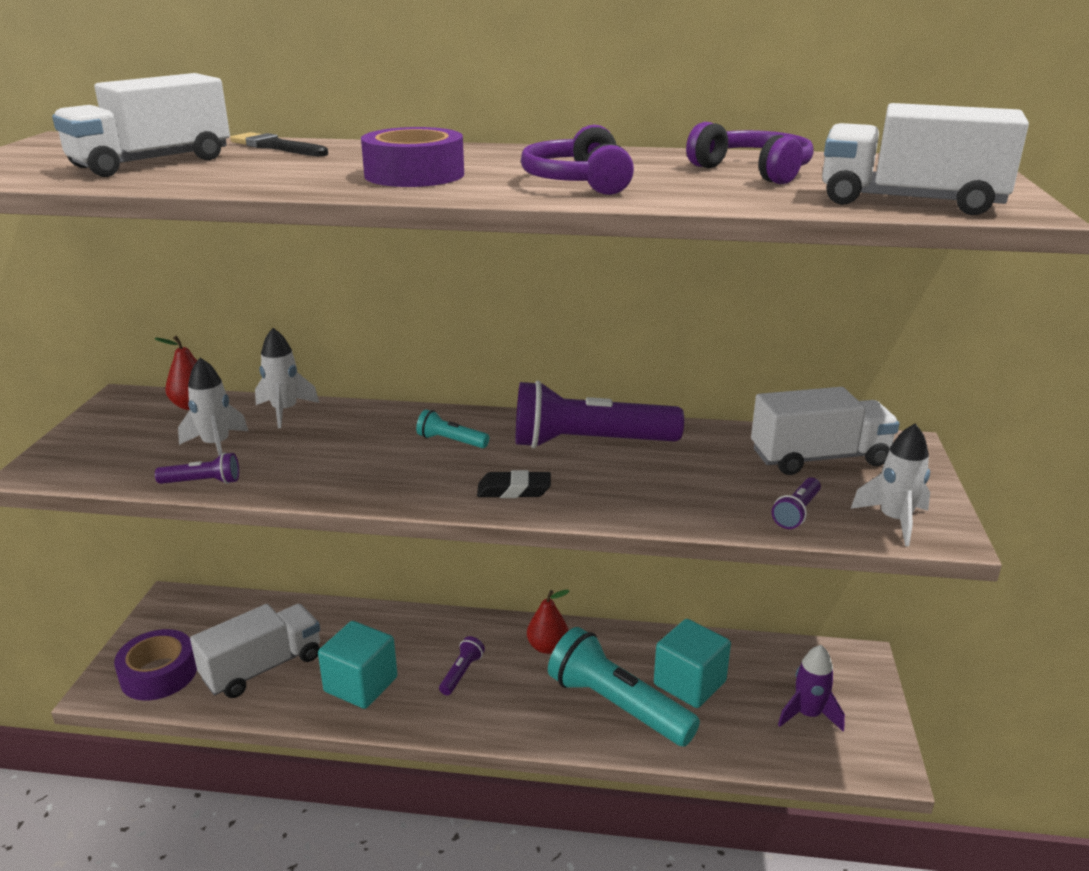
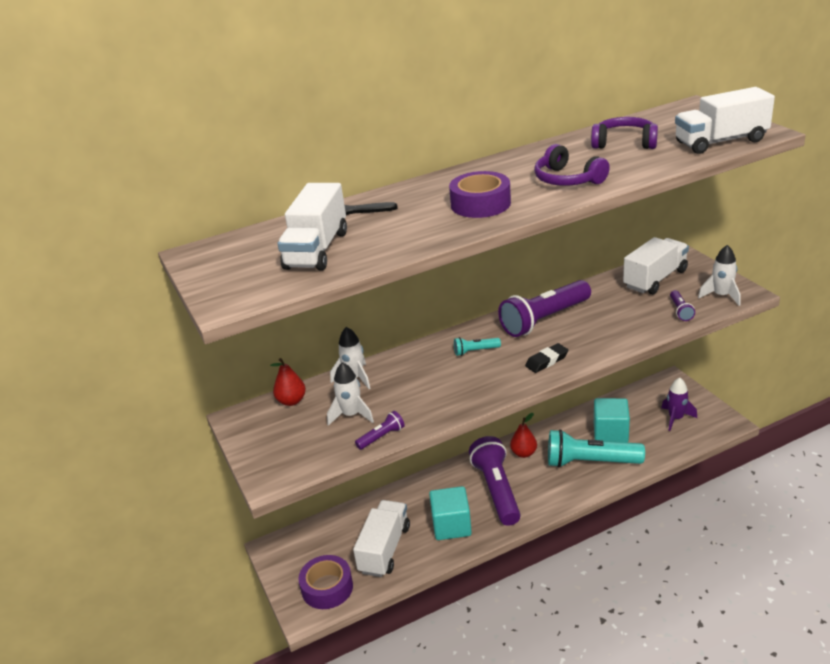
camera: 30 degrees left, 5 degrees up
(462, 673) = (497, 490): purple flashlight -> purple flashlight, size x2.28

